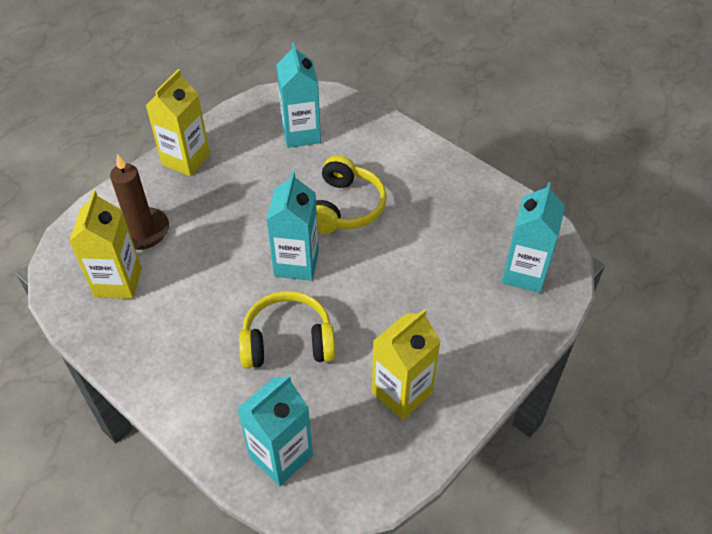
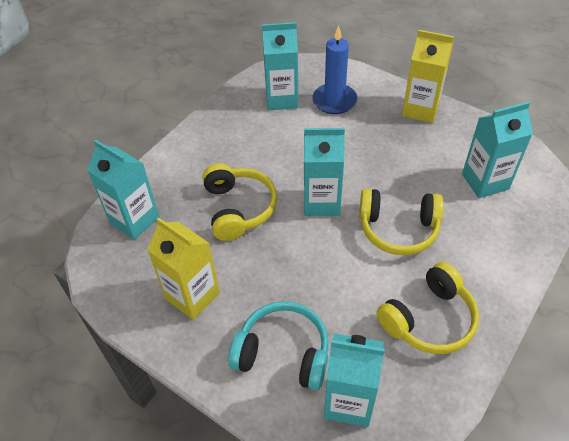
camera: 85 degrees right, 0 degrees up
(118, 282) = (282, 99): yellow carton -> turquoise carton
(142, 231) = (334, 101): brown candle -> blue candle
(448, 205) = (429, 319): none -> yellow headphones
(475, 316) = (283, 353): none -> turquoise headphones

